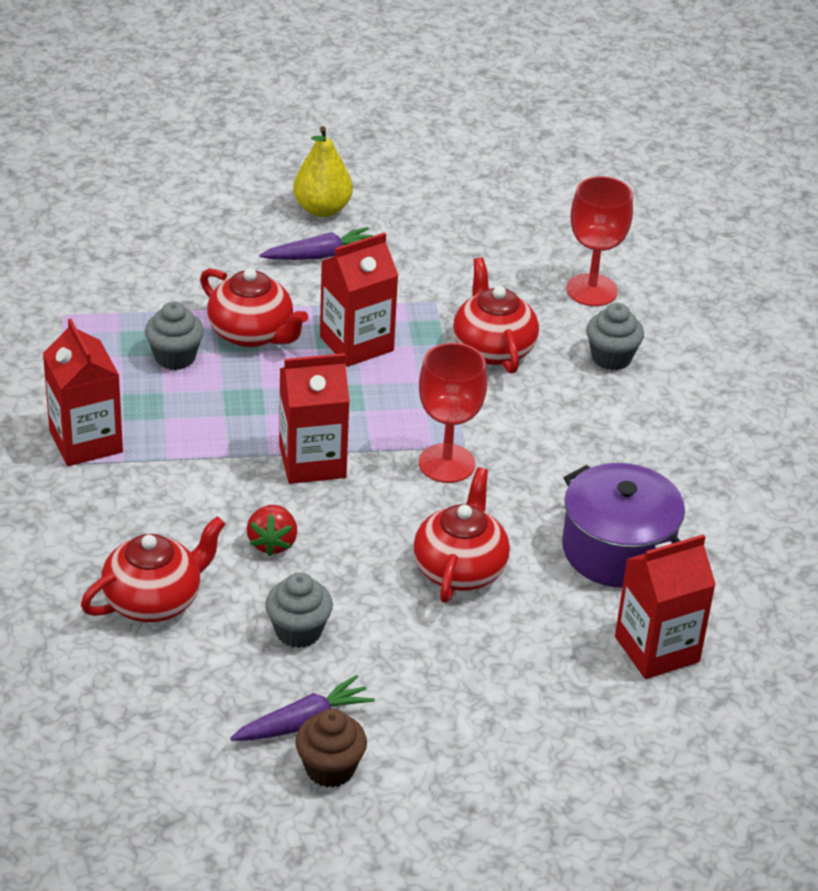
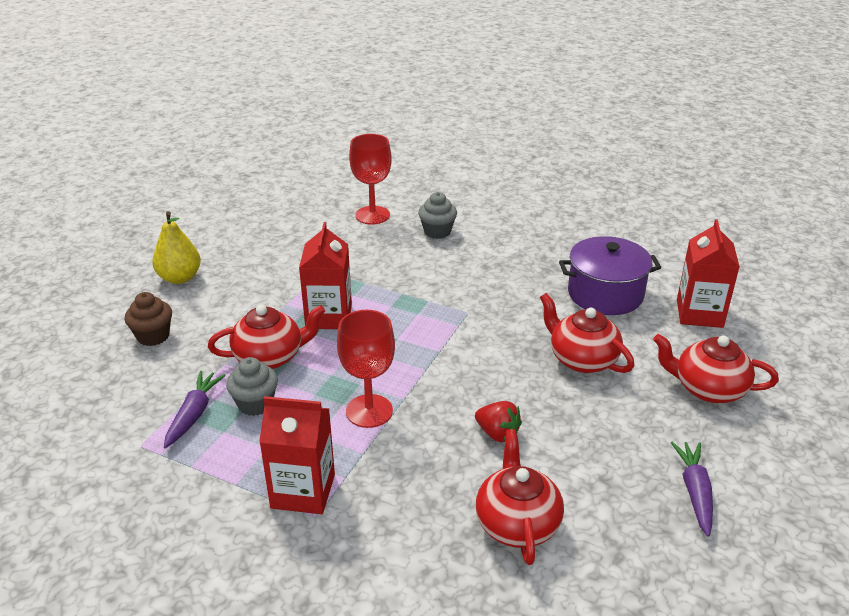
camera: 55 degrees left, 5 degrees down
(298, 631) = (598, 457): grey cupcake -> none
(312, 462) = (428, 381): red carton -> none
(319, 255) = (224, 297): purple carrot -> purple carrot (193, 415)
(330, 768) = (748, 497): brown cupcake -> brown cupcake (153, 336)
(446, 463) = (478, 326): red goblet -> red goblet (369, 411)
(493, 348) = (388, 267): red teapot -> red teapot (708, 389)

